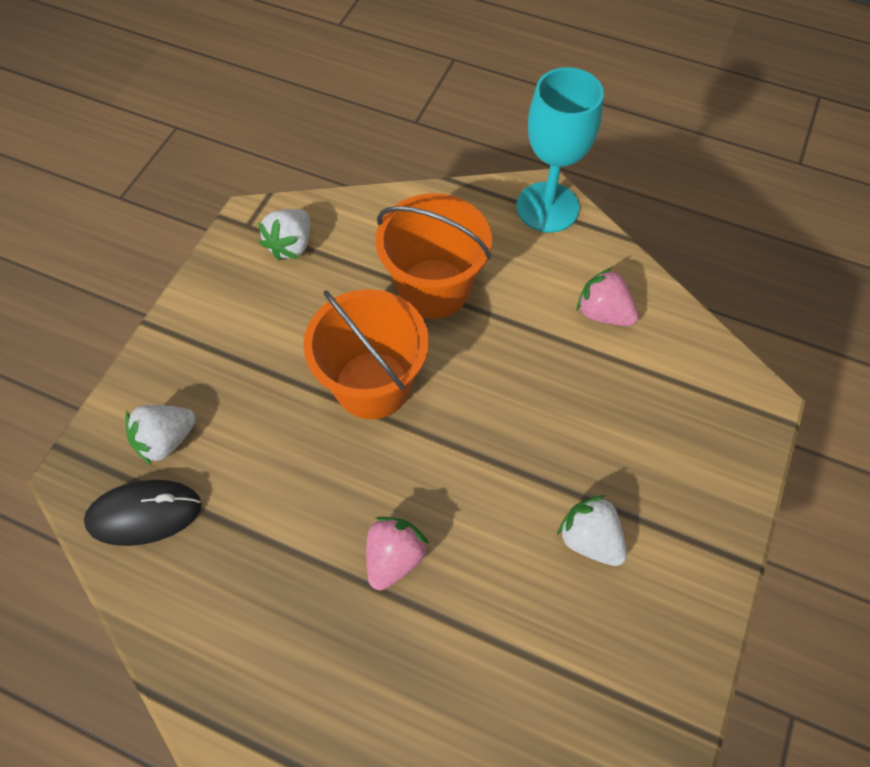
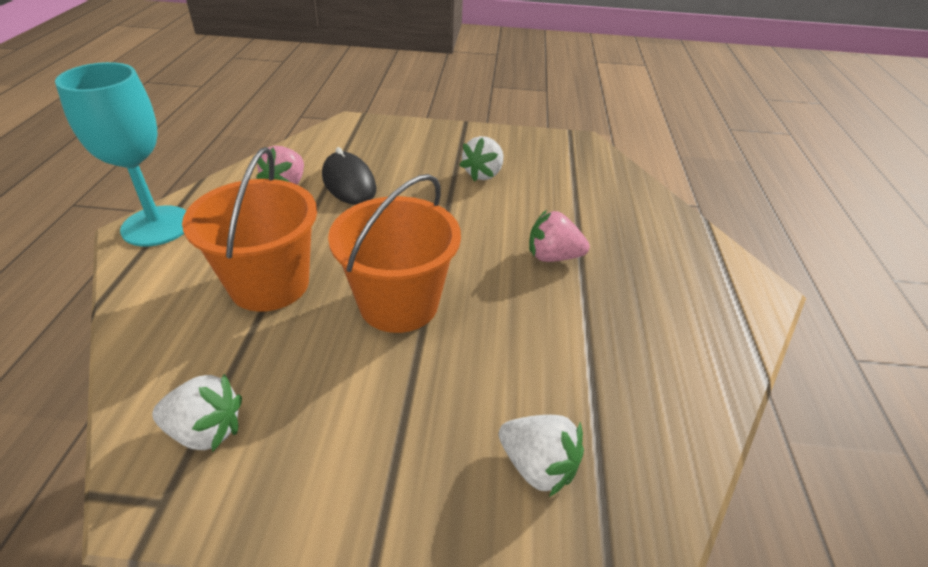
camera: 110 degrees left, 20 degrees down
(144, 514) = (630, 450): black mouse -> black mouse (349, 183)

